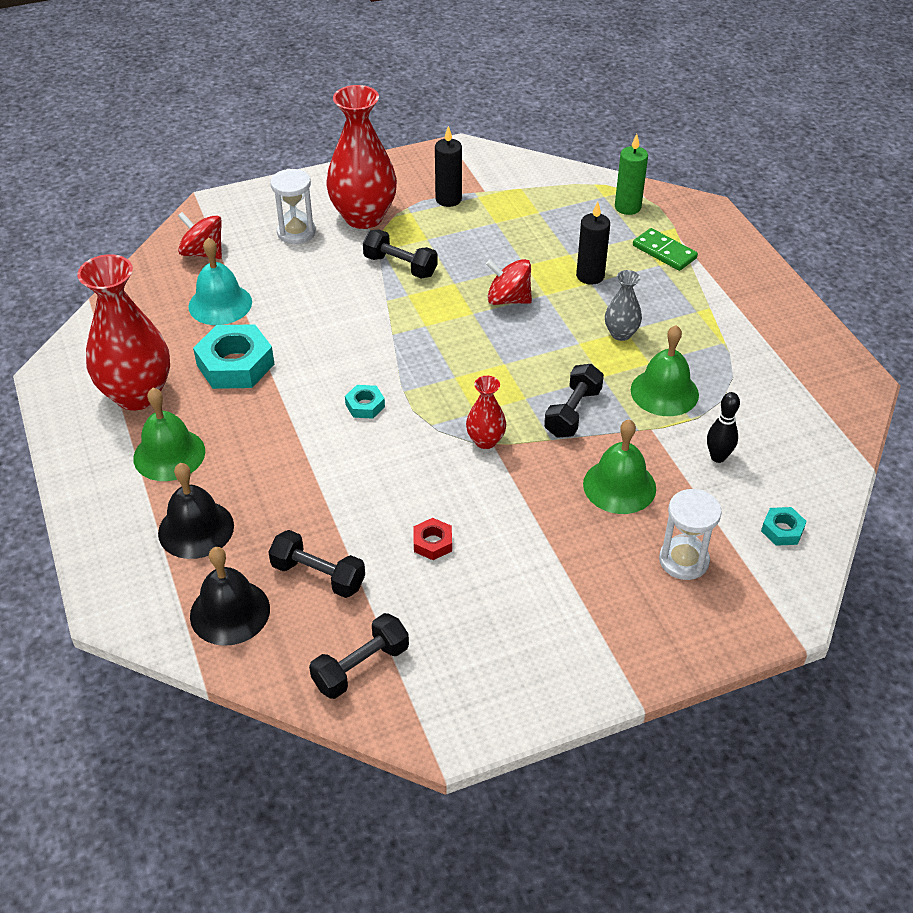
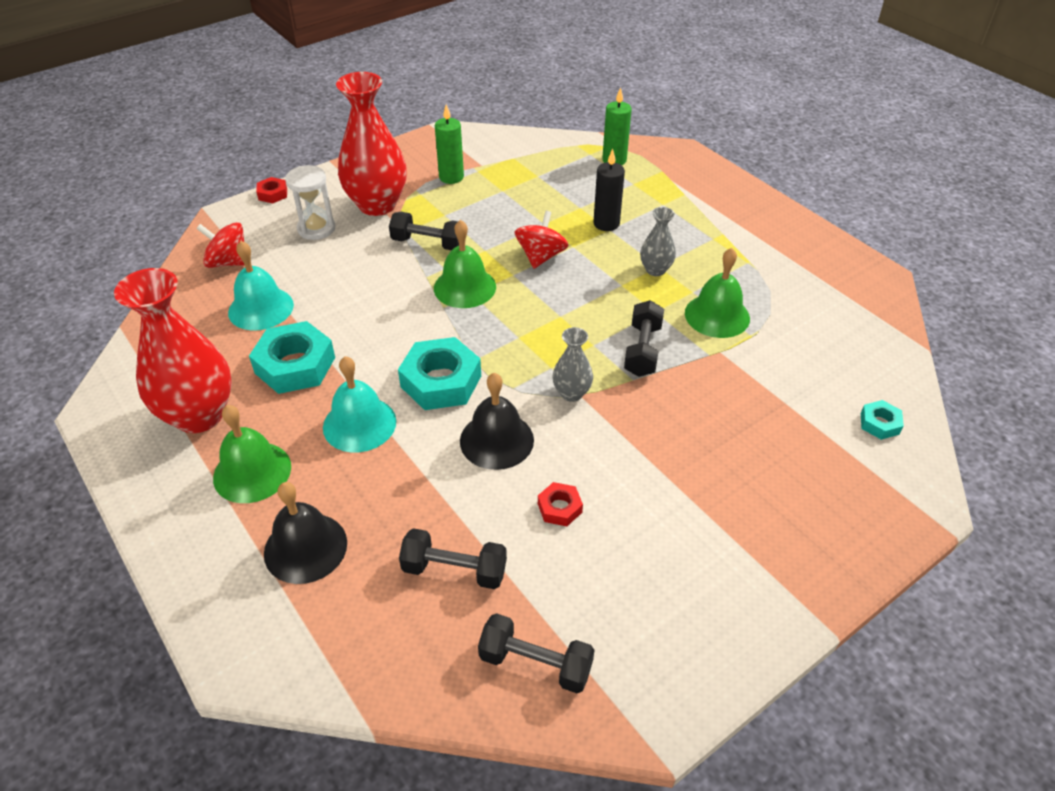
camera: 15 degrees left, 0 degrees up
(230, 612) = (372, 634): black bell -> black bell (496, 440)
(265, 189) = (272, 194): none -> red nut
(277, 430) = (359, 424): none -> turquoise bell
(361, 667) = (535, 663): black dumbbell -> black dumbbell turned 75 degrees clockwise
(365, 405) = (441, 381): turquoise nut -> turquoise nut, size x2.02
(448, 199) = (451, 177): black candle -> green candle
(485, 441) = (571, 393): red vase -> grey vase
(508, 299) = (541, 256): red spinning top -> red spinning top turned 105 degrees clockwise
(619, 486) = (715, 412): green bell -> green bell (465, 287)
(664, 252) = (662, 192): green domino -> none
(683, 560) = (806, 472): white hourglass -> none
(718, 457) = (791, 366): black bowling pin -> none

